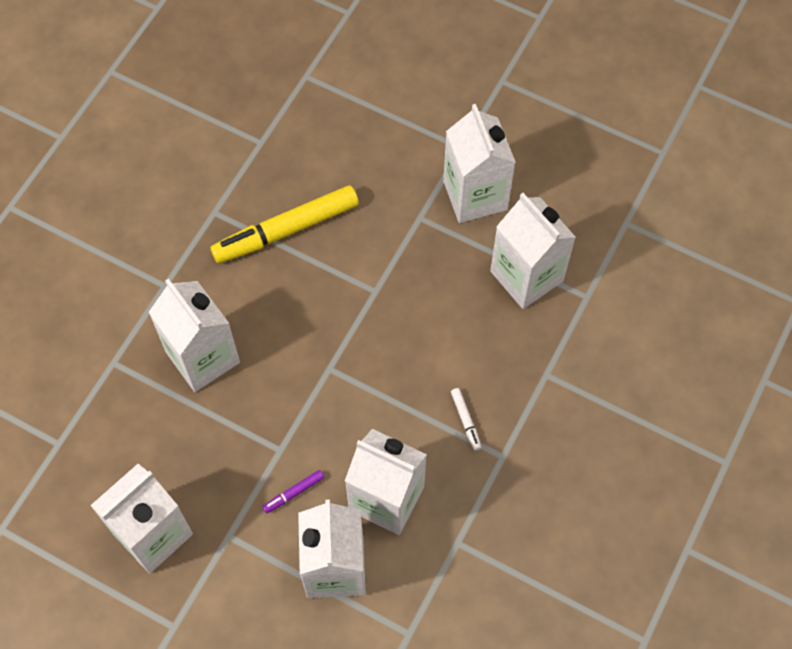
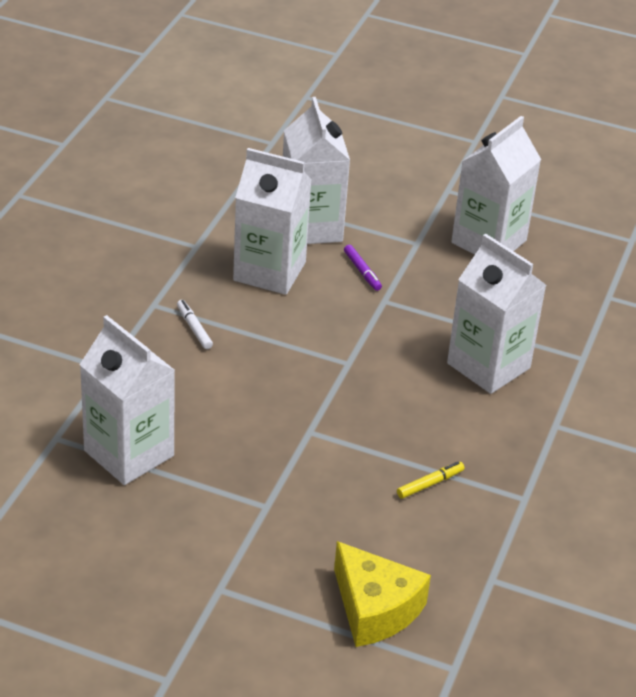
camera: 170 degrees right, 25 degrees down
(286, 230) = (430, 484): yellow marker -> yellow marker, size x0.41
(294, 493) = (362, 271): purple marker -> purple marker turned 105 degrees clockwise
(351, 123) = (375, 609): none -> yellow cheese
(475, 195) = (197, 533): white carton -> none

